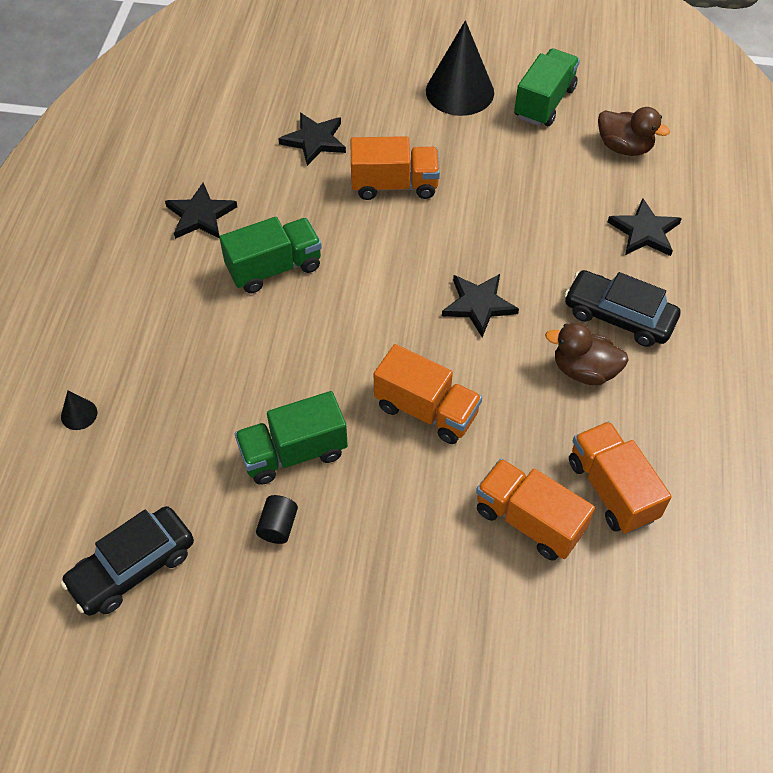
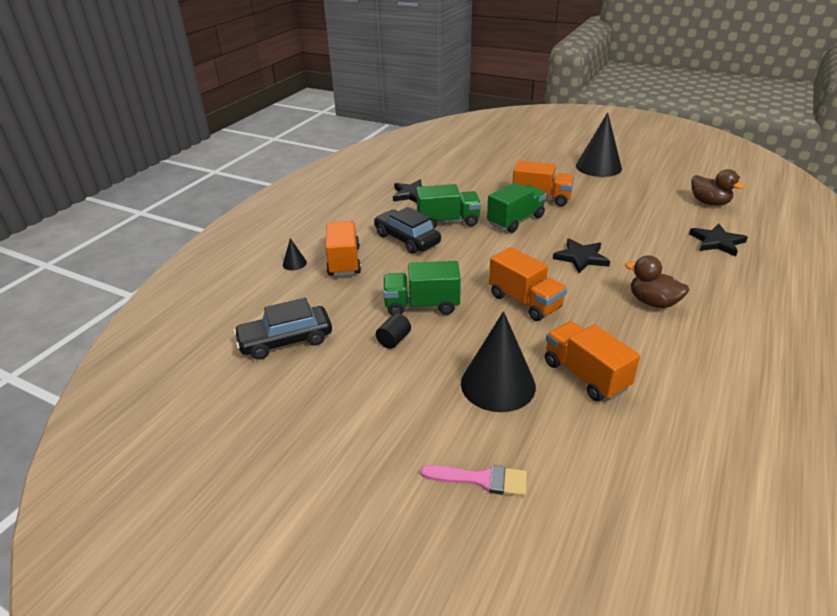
camera: 20 degrees right, 20 degrees down
(314, 141) = (497, 175): black star -> none
(431, 565) = (498, 384): none -> black cone
(451, 712) = (481, 479): none -> pink brush
(544, 102) = (655, 178): green truck -> green truck (515, 220)
(611, 489) = (660, 371): orange truck -> orange truck (344, 261)
(619, 316) = (687, 279): black car -> black car (407, 239)

